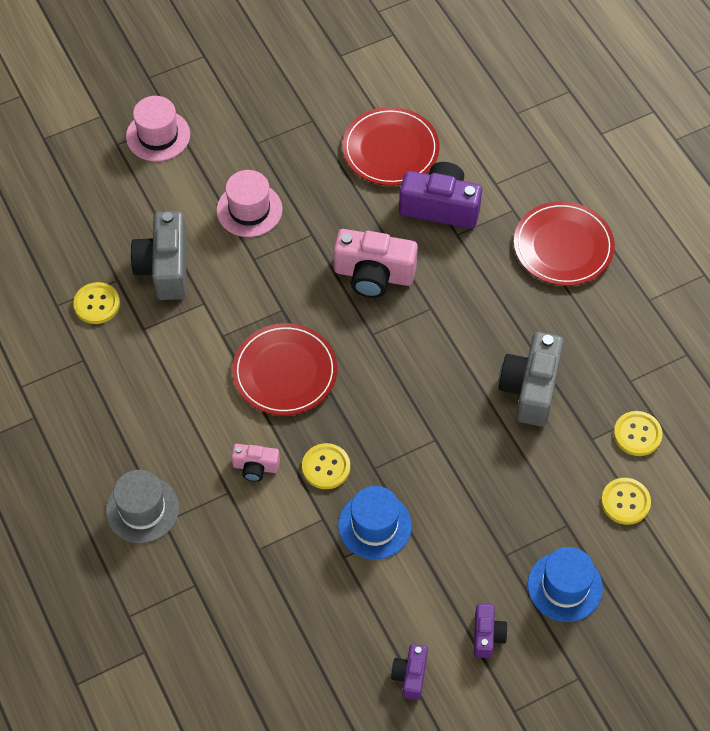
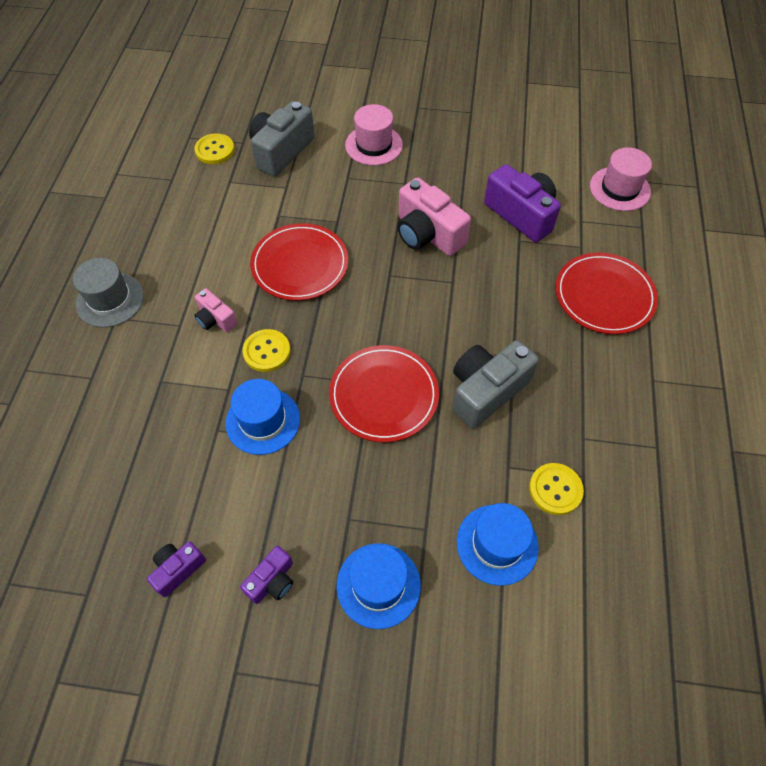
camera: 35 degrees right, 0 degrees up
(158, 135) = (353, 71): pink hat -> pink hat (619, 189)
(390, 149) = (514, 157): red plate -> red plate (384, 395)
(625, 502) = (497, 544): yellow button -> blue hat

